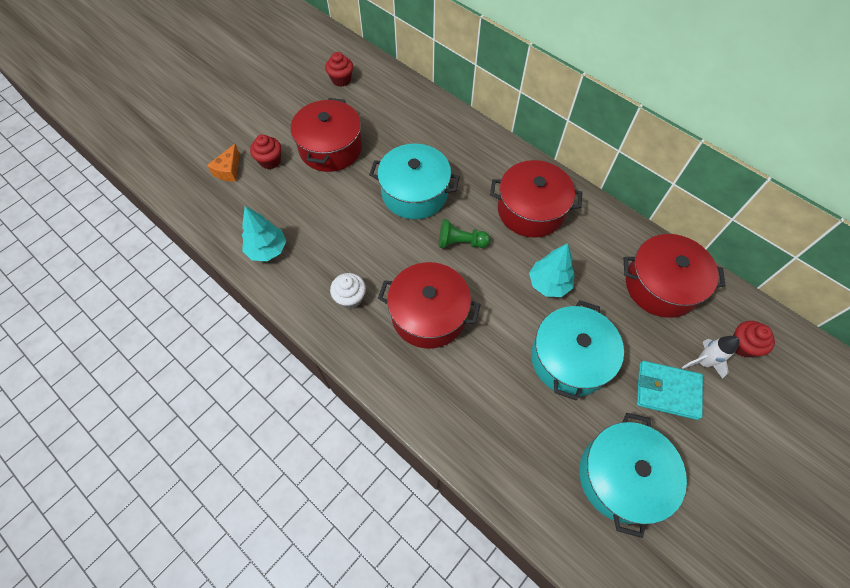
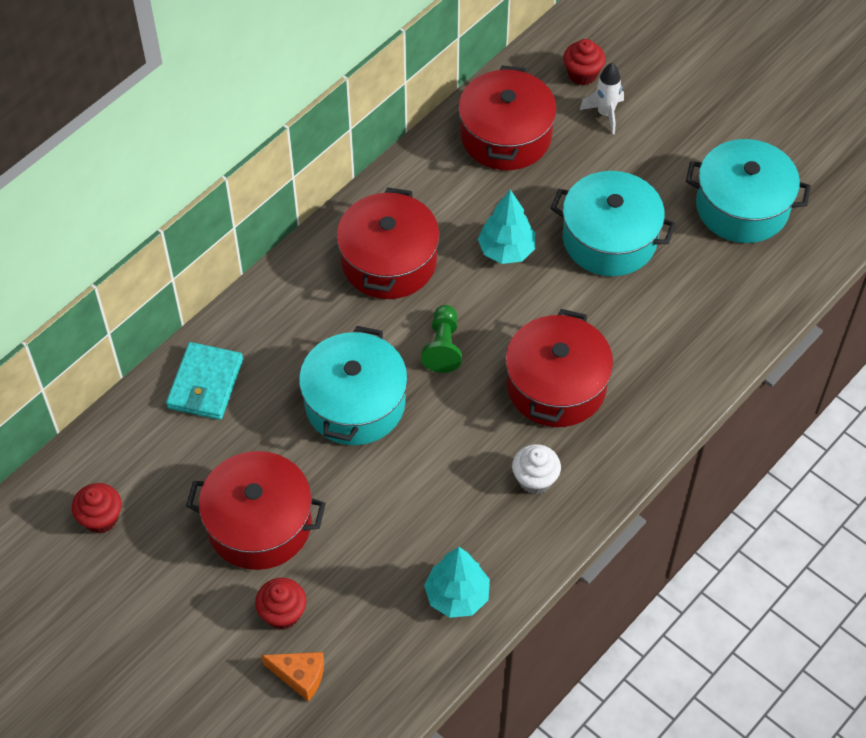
camera: 90 degrees left, 5 degrees down
(667, 391) = (642, 152): turquoise wallet -> turquoise wallet (205, 384)

